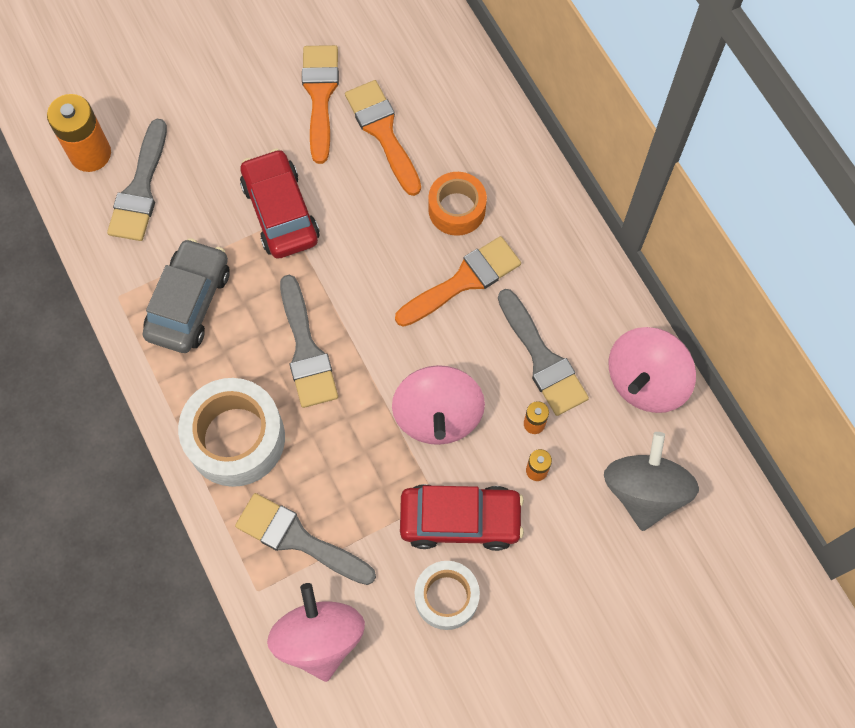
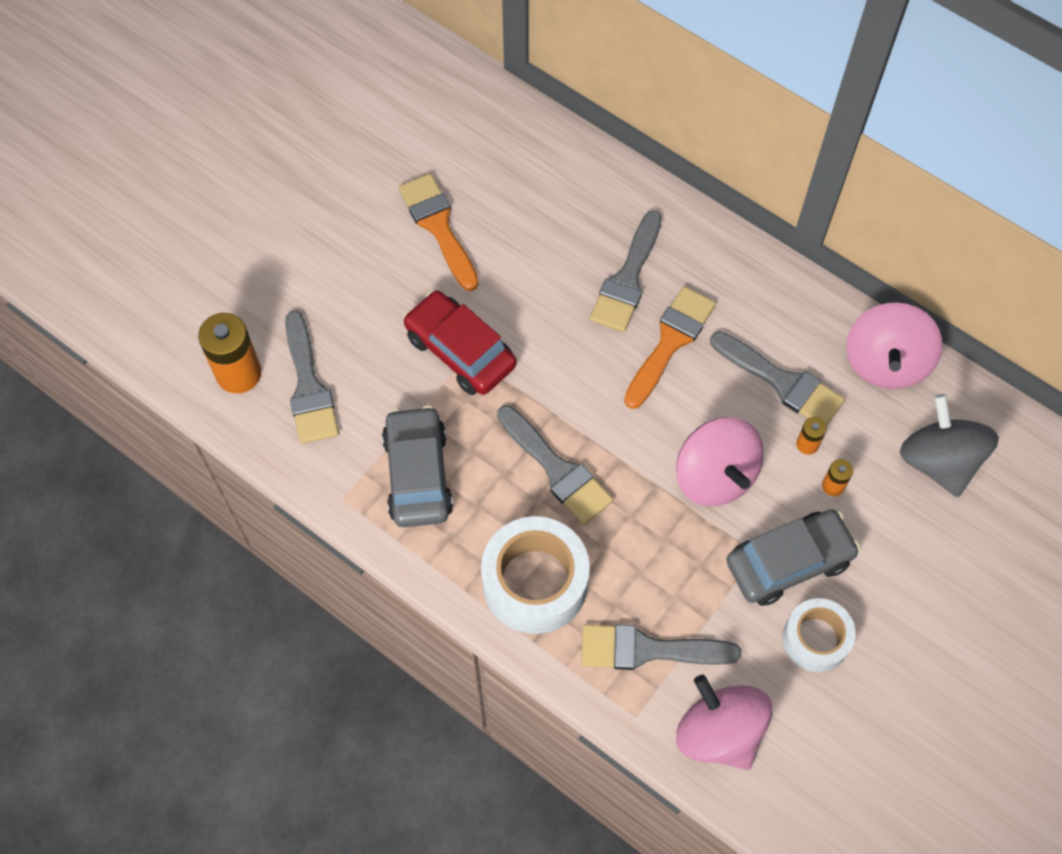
camera: 25 degrees left, 5 degrees down
(383, 132) = (518, 236): orange brush -> none
(456, 209) = (627, 279): orange tape -> grey brush
(460, 520) = (789, 562): red car -> grey car

